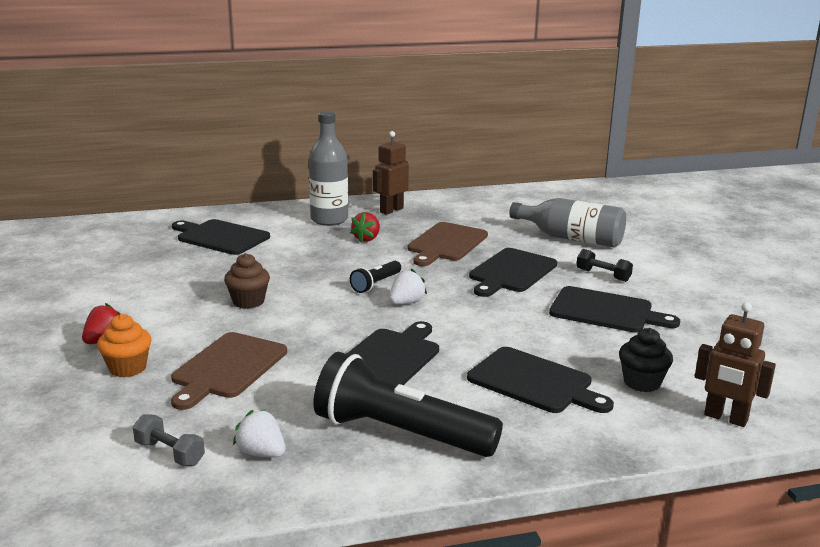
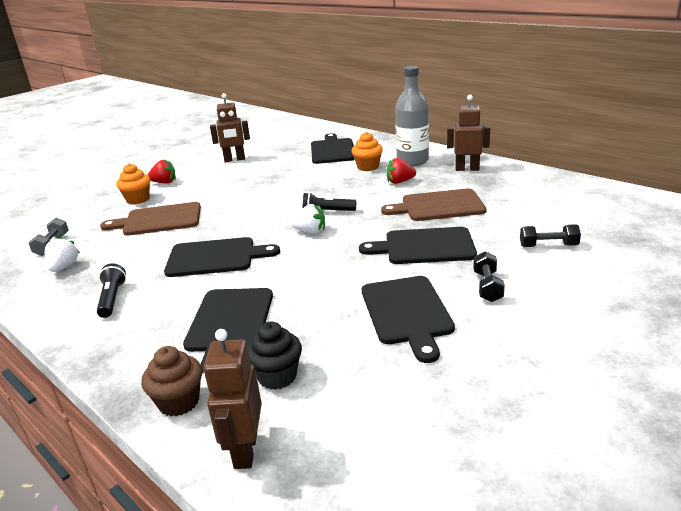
camera: 60 degrees right, 5 degrees up
(125, 285) = (234, 159): none -> brown robot
(248, 301) = (251, 191): brown cupcake -> brown cupcake (179, 402)
(303, 238) = (368, 167): none -> orange cupcake
(400, 433) = (112, 299): black flashlight -> black flashlight, size x0.47
(572, 238) = (548, 246): grey bottle -> black dumbbell

